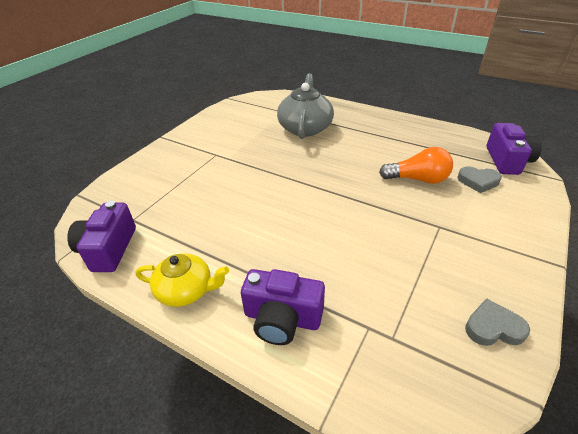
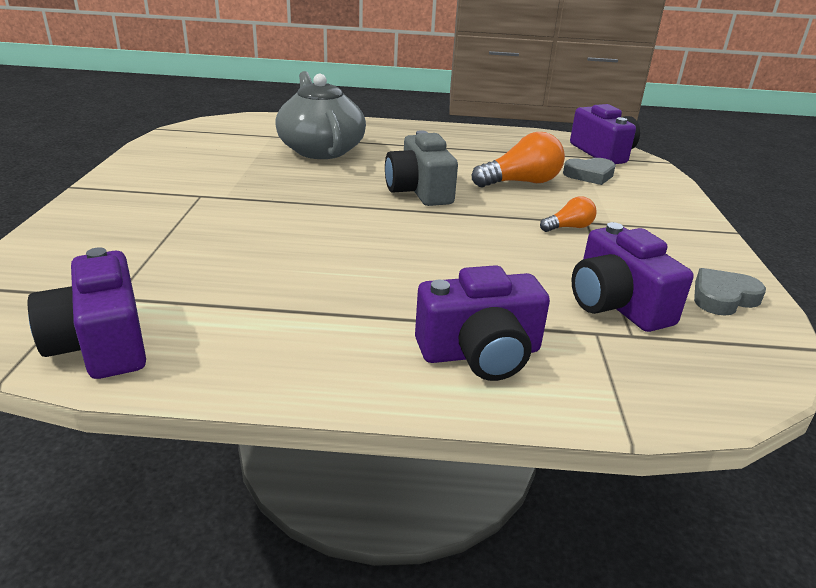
camera: 30 degrees left, 10 degrees down
(186, 290) = (302, 360): yellow teapot -> none
(341, 174) = (419, 191): none -> grey camera
(402, 308) = (617, 304): none -> purple camera
(421, 229) = (569, 227): none -> orange light bulb

